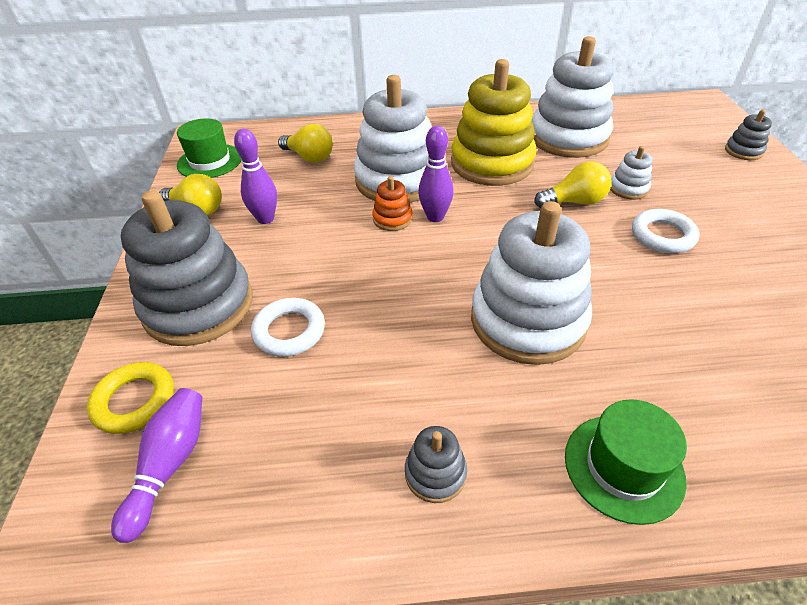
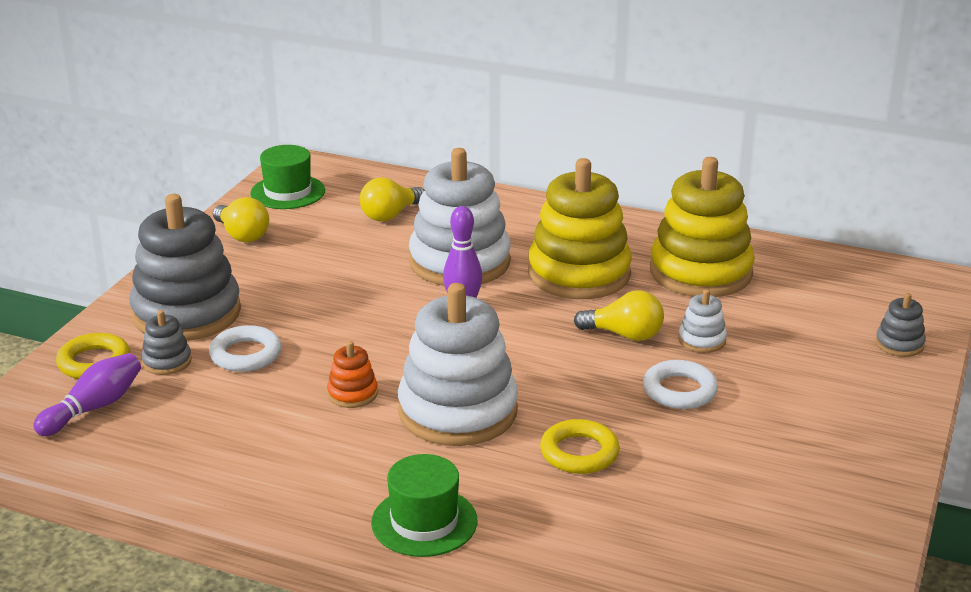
camera: 25 degrees right, 15 degrees down
(265, 219) = (298, 261): purple bowling pin -> none
(309, 157) = (390, 215): yellow light bulb -> yellow light bulb turned 75 degrees clockwise
(392, 219) = (418, 296): orange stacking toy -> orange stacking toy (352, 394)
(435, 473) = (276, 476): grey stacking toy -> grey stacking toy (167, 362)
(568, 138) = (700, 272): white stacking toy -> yellow stacking toy
(661, 324) = (579, 453): none -> yellow ring

